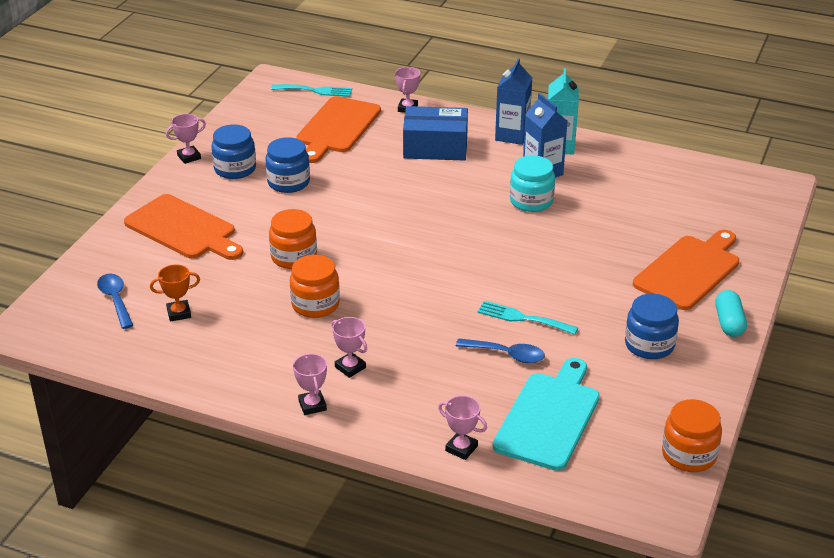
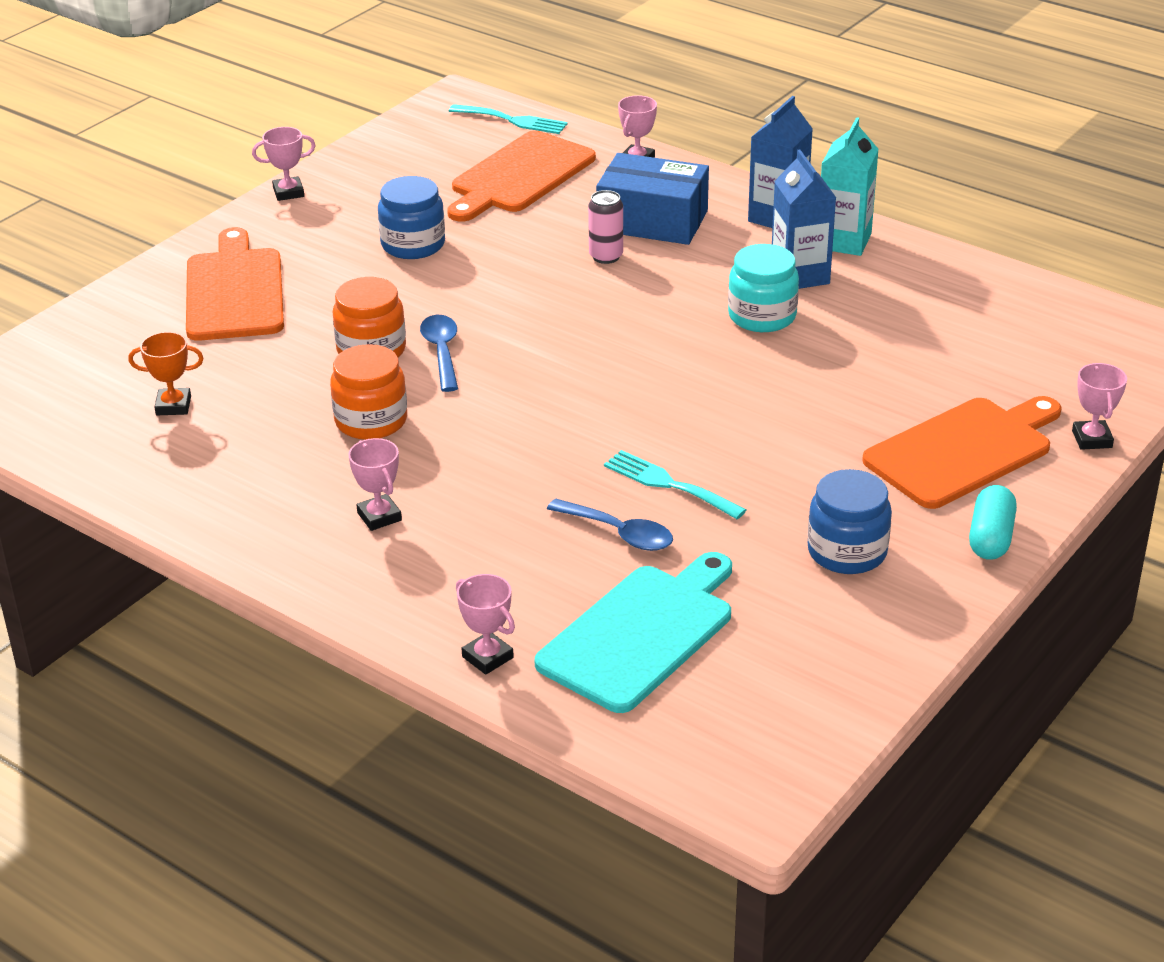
camera: 15 degrees right, 0 degrees up
(115, 300) = (95, 375): blue spoon -> blue spoon (441, 352)
(183, 229) = (234, 291): orange cutting board -> orange cutting board turned 150 degrees counterclockwise
(235, 169) = (345, 217): blue jar -> none
(312, 405) = (300, 561): pink trophy -> pink trophy (1092, 439)
(416, 174) = (606, 256): none -> pink can
(689, 455) = (832, 724): orange jar -> none

